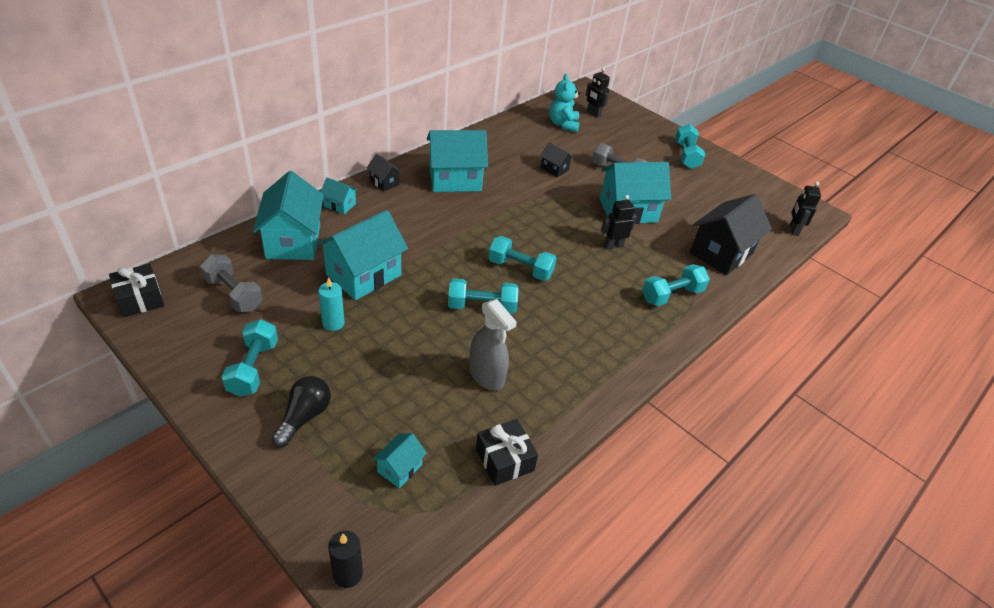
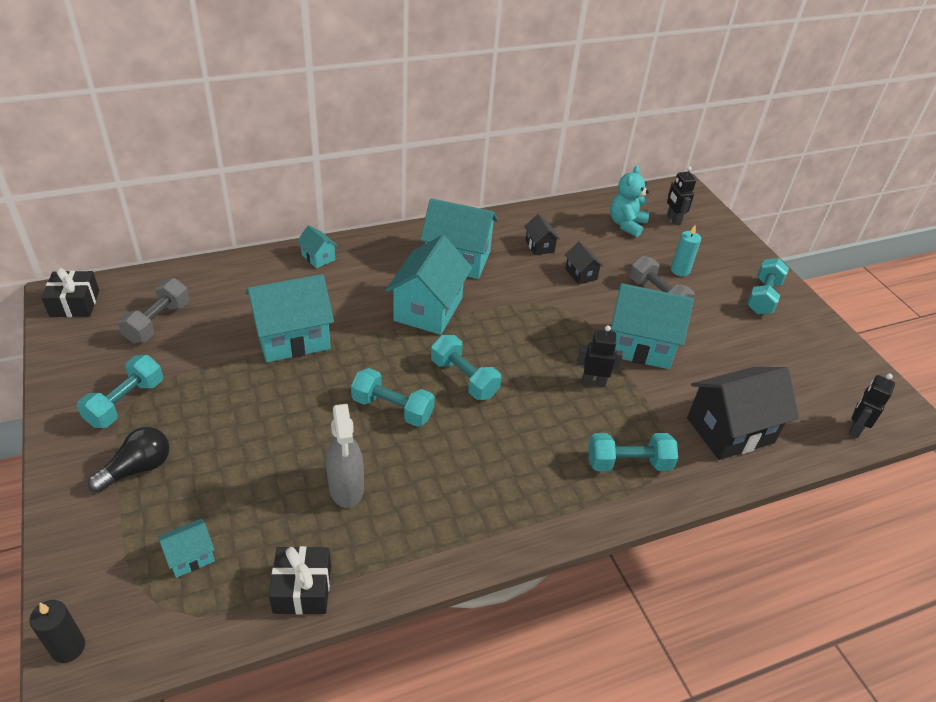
camera: 25 degrees right, 0 degrees up
(234, 294) = (158, 322): grey dumbbell -> grey dumbbell turned 45 degrees clockwise
(293, 241) = (248, 284): turquoise house -> turquoise house (428, 309)
(333, 323) = (229, 380): turquoise candle -> turquoise candle (680, 270)
(384, 182) = (379, 244): black house -> black house (539, 246)

